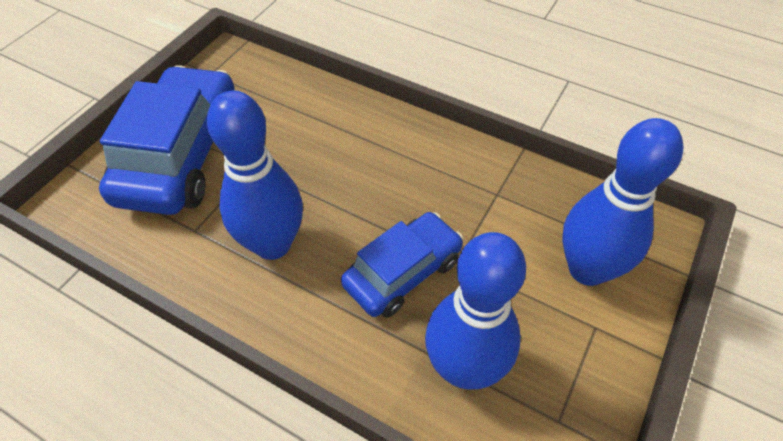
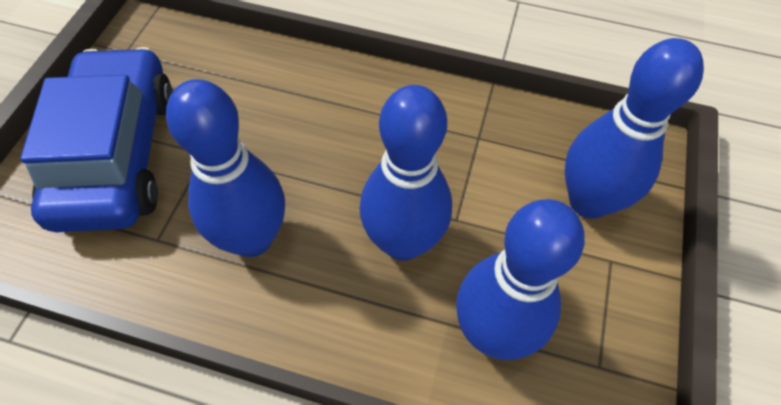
camera: 15 degrees left, 5 degrees up
(403, 272) = (402, 242): blue car -> blue bowling pin

